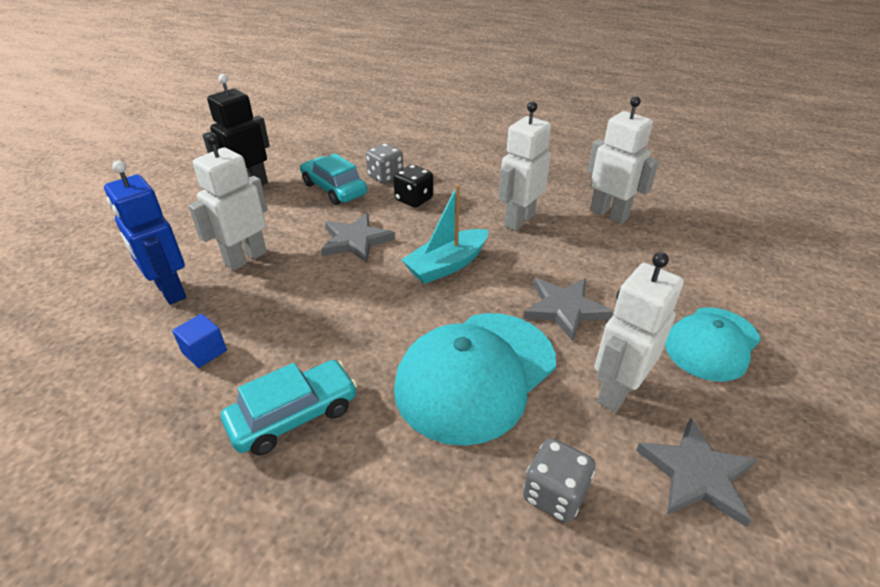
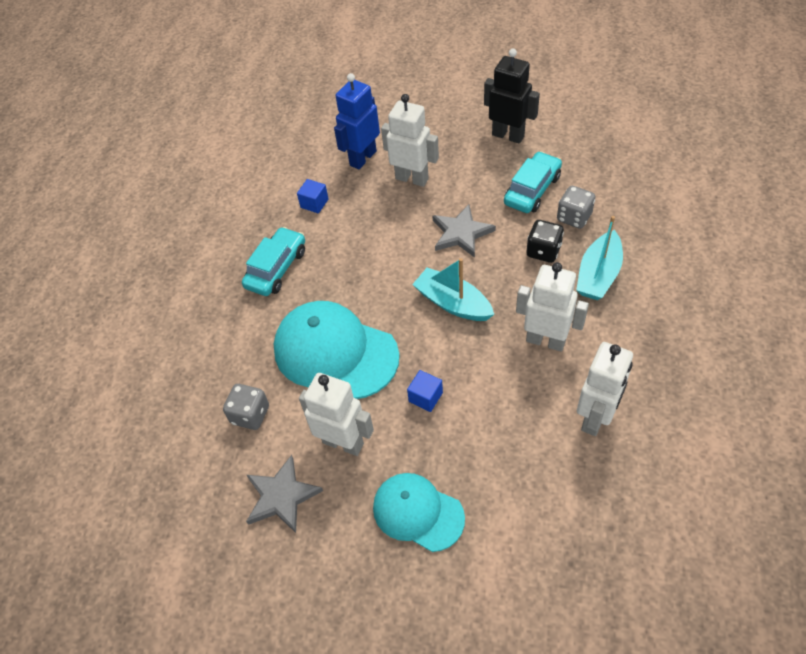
camera: 80 degrees right, 15 degrees up
(294, 416) = (276, 268): turquoise car -> turquoise car turned 105 degrees counterclockwise
(458, 180) = (598, 275): none -> turquoise boat
(564, 309) = (425, 397): grey star -> blue cube

